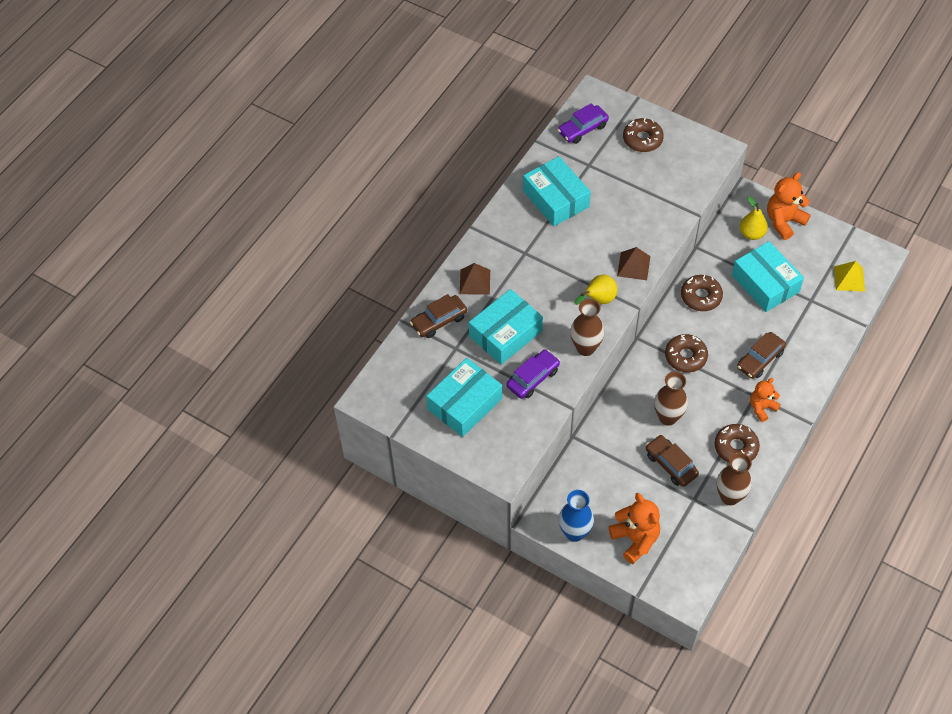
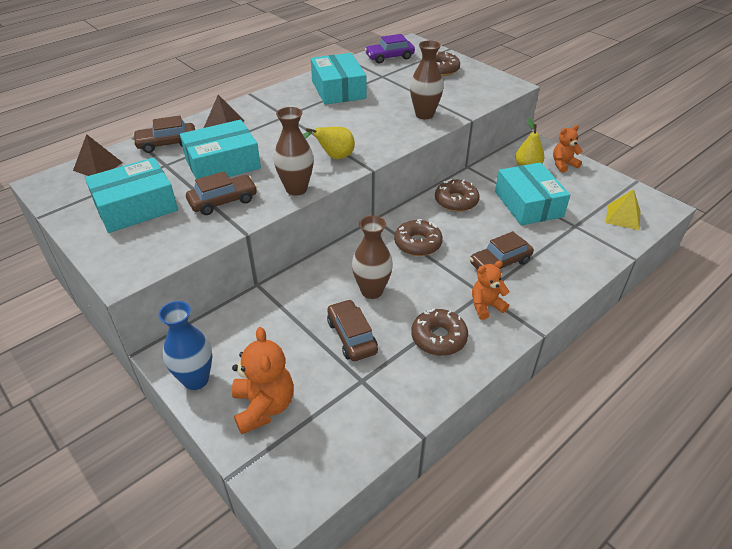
camera: 15 degrees right, 15 degrees down
(533, 378) = (223, 201): purple car -> brown car
(633, 266) = (385, 141): brown pyramid -> brown pyramid (98, 166)
(729, 496) = (408, 389): brown vase -> brown vase (424, 114)
(784, 221) = (563, 165): orange teddy bear -> orange teddy bear, size x0.65

